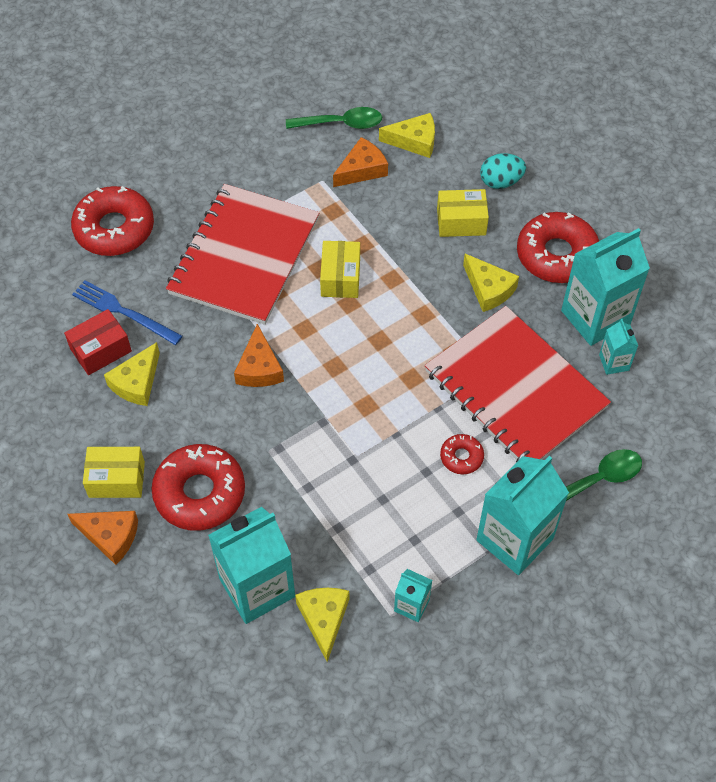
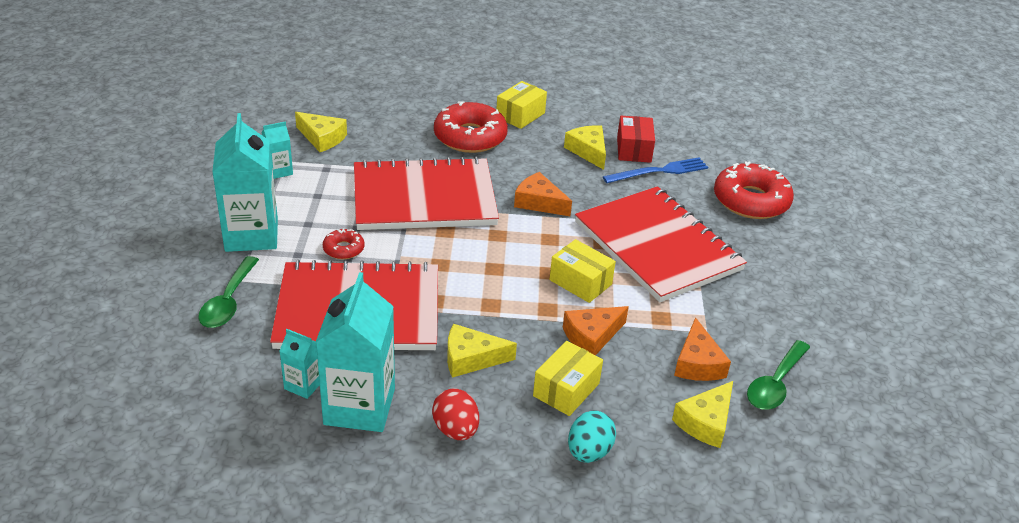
camera: 125 degrees right, 20 degrees down
(110, 536) = (483, 98): orange cheese -> orange cheese (591, 336)
(257, 587) = (377, 127): turquoise carton -> none
(336, 455) = (424, 198): none -> red notebook
(556, 255) = (456, 430): red donut -> red egg

